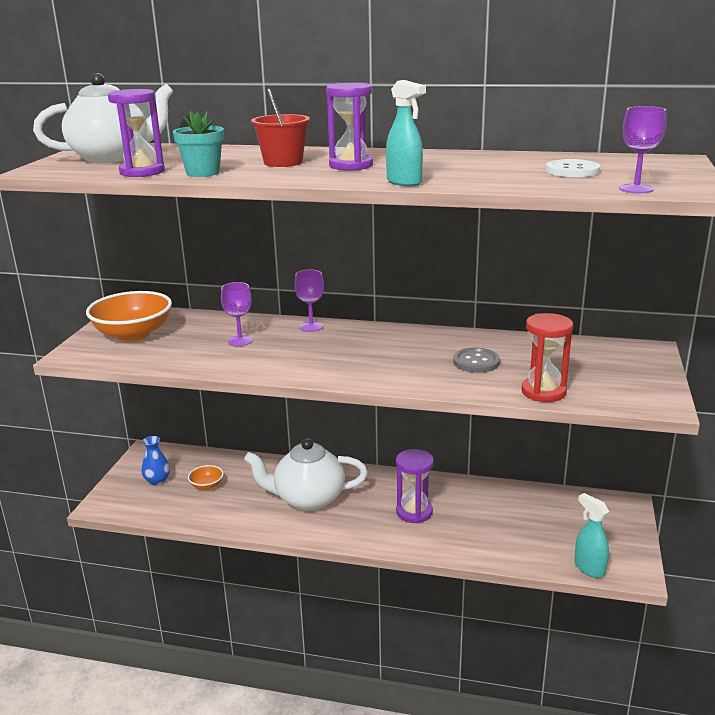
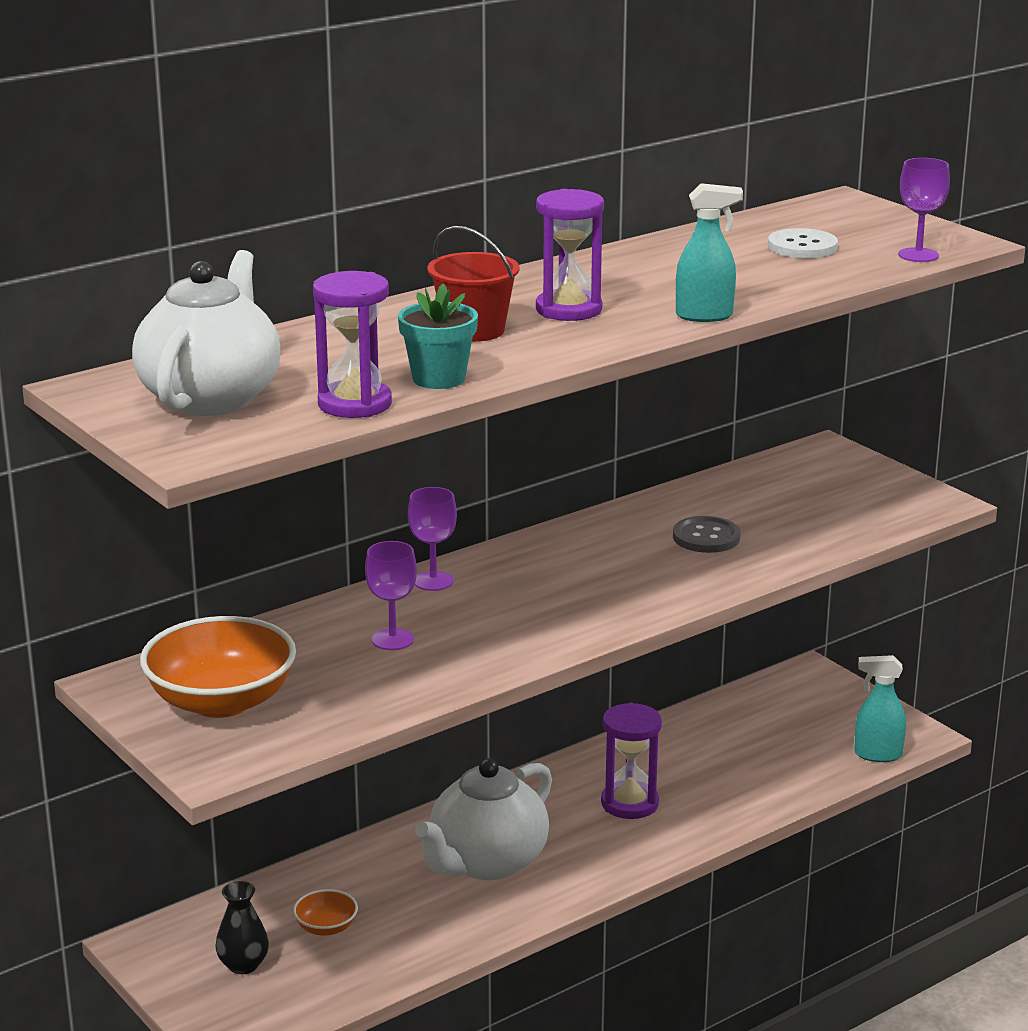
camera: 50 degrees left, 0 degrees up
(157, 481) = (243, 965): blue vase -> black vase
(543, 392) = (830, 538): red hourglass -> none

